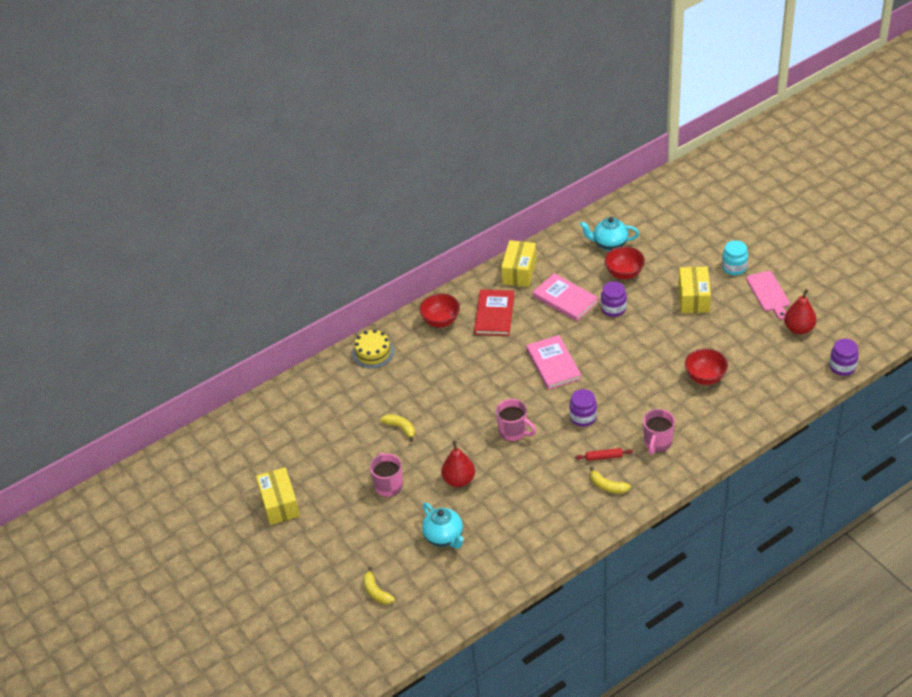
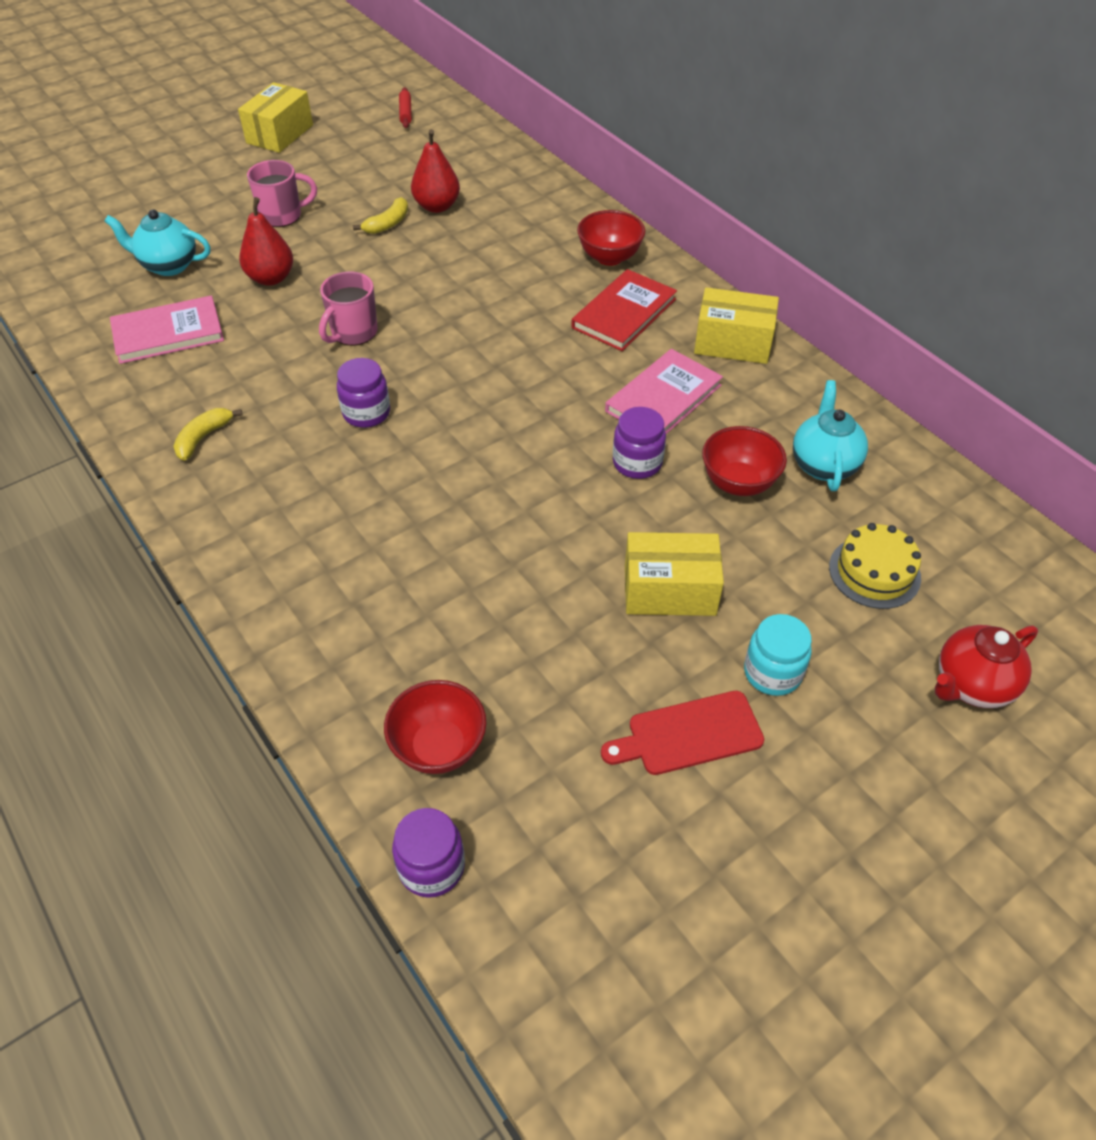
camera: 85 degrees right, 5 degrees up
(280, 504) = (280, 134): yellow box -> yellow box turned 45 degrees counterclockwise
(373, 352) = (545, 196): yellow cake -> yellow cake (874, 572)
(376, 592) = (102, 211): yellow banana -> none
(444, 537) = (168, 265): turquoise teapot -> turquoise teapot turned 45 degrees clockwise
(494, 314) = (624, 313): red book -> red book turned 60 degrees counterclockwise
(553, 364) = (499, 380): pink book -> pink book (168, 333)
(604, 457) = (269, 436): red rolling pin -> red rolling pin (405, 113)
(657, 443) = (282, 508): pink mug -> none
(705, 377) = (435, 592): red bowl -> red bowl (439, 747)
(731, 212) = (971, 685): none -> red teapot
(768, 293) = (688, 734): pink cutting board -> red cutting board
(799, 328) = (568, 785): red pear -> red pear (437, 206)

